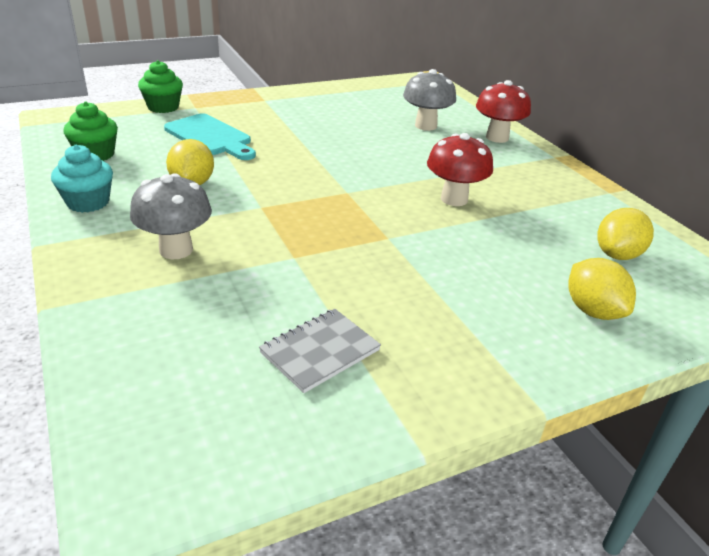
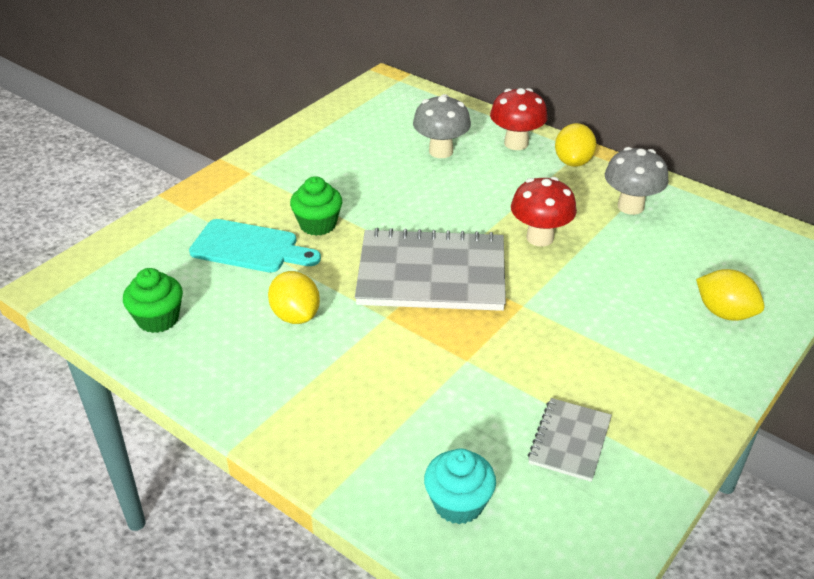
camera: 25 degrees left, 5 degrees up
(88, 202) = (221, 381): turquoise cupcake -> turquoise cupcake (458, 503)
(163, 107) = (155, 224): green cupcake -> green cupcake (318, 224)
(176, 250) = (362, 397): grey mushroom -> grey mushroom (630, 206)
(331, 193) = (431, 274): none -> grey notebook
(617, 255) = (704, 247): yellow lemon -> yellow lemon (573, 162)

